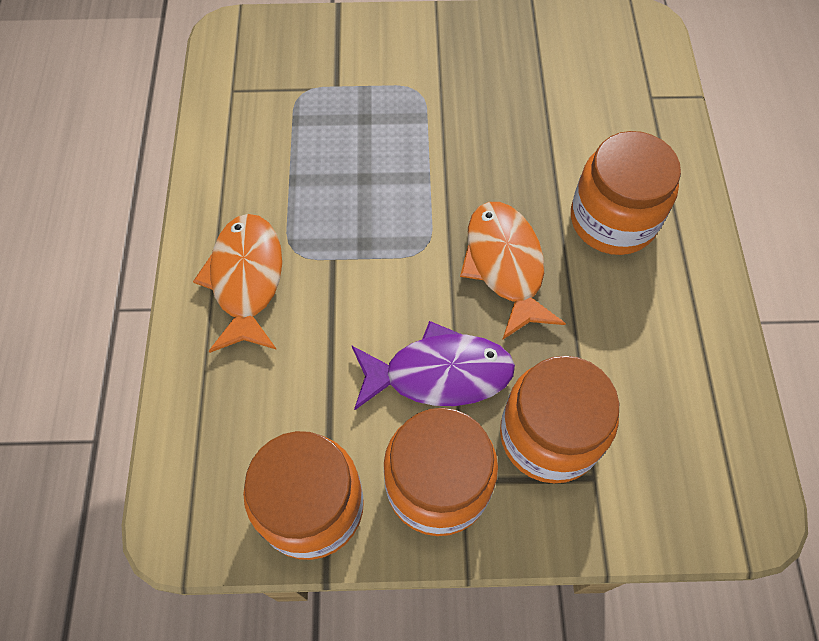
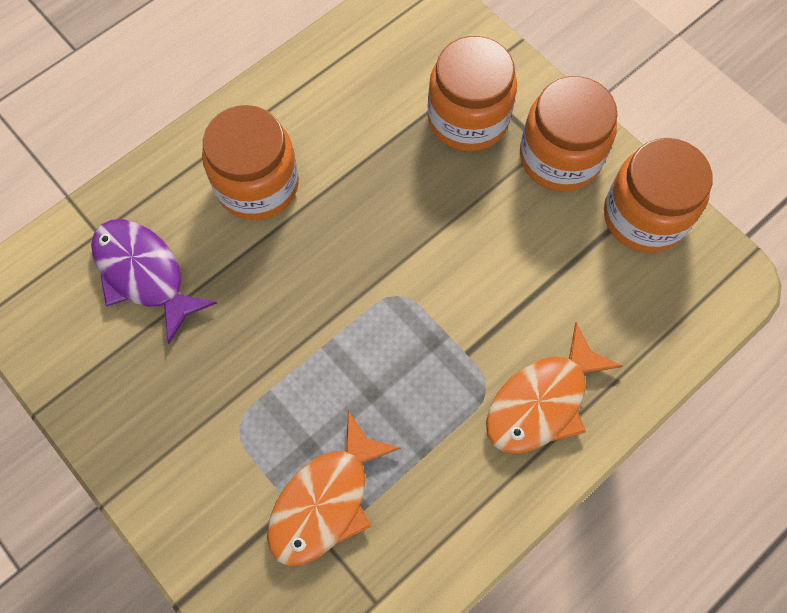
camera: 130 degrees left, 5 degrees up
(439, 374) = (487, 210): purple fish -> purple fish (144, 274)
(505, 265) = (363, 229): orange fish -> orange fish (325, 501)

